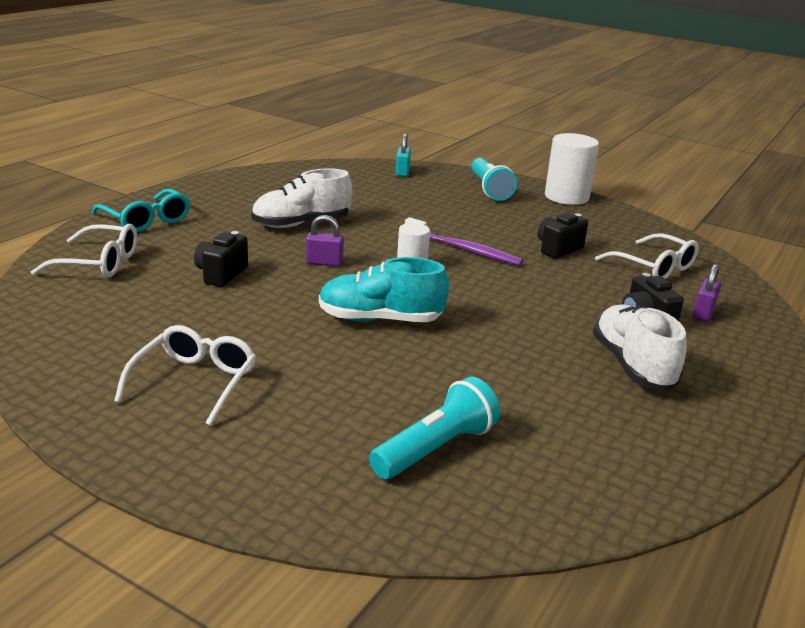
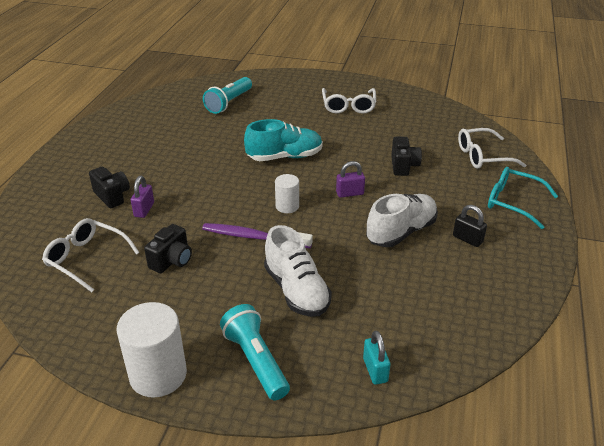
camera: 165 degrees right, 10 degrees up
(241, 208) = (467, 239): none -> black padlock
(632, 365) = (131, 160): white shoe -> white shoe (296, 291)
(703, 313) = (66, 213): purple padlock -> purple padlock (144, 210)

